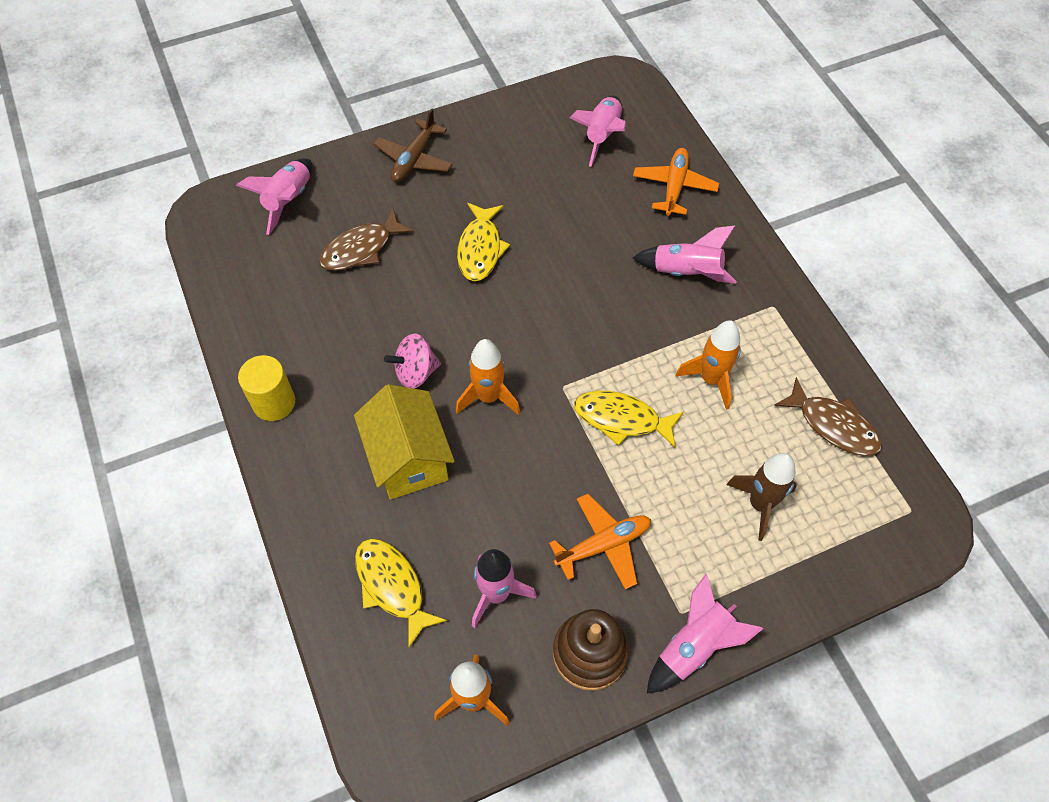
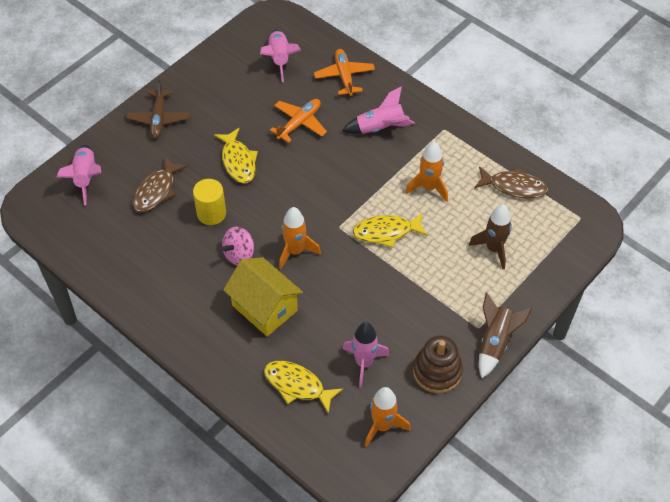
camera: 25 degrees left, 5 degrees down
(274, 402) = (155, 309): yellow cylinder -> yellow cylinder (211, 213)
(603, 545) = (413, 309): orange plane -> orange plane (299, 123)
(694, 646) = (495, 342): pink rocket -> brown rocket

